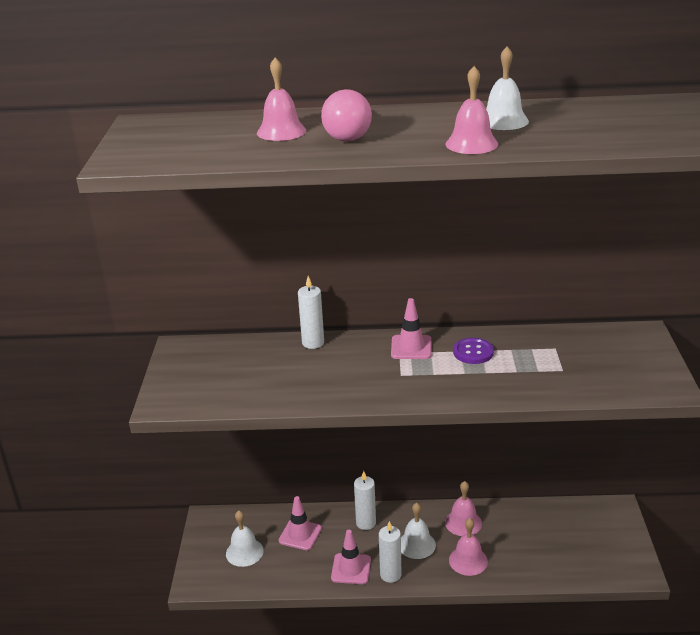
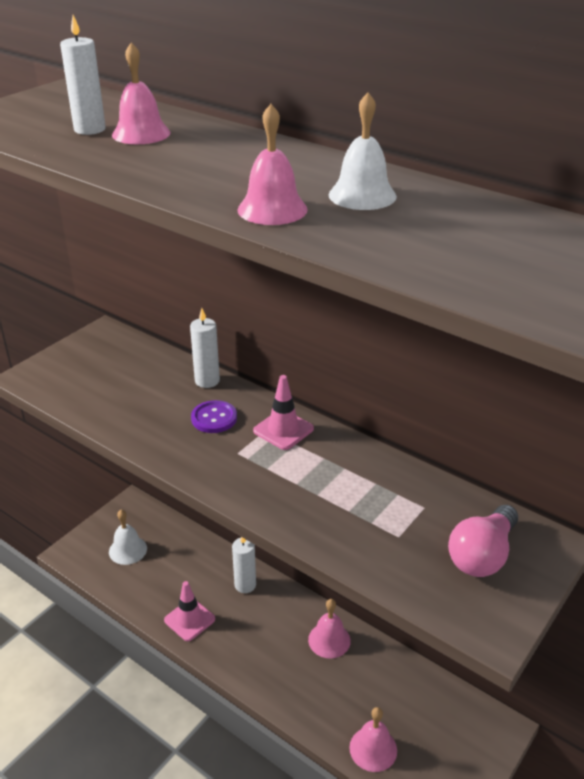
camera: 35 degrees right, 5 degrees up
(300, 534) = (183, 561): pink traffic cone -> none
(347, 134) = (187, 156): pink light bulb -> pink light bulb (482, 555)
(390, 574) = (215, 647): white candle -> white candle (90, 129)
(416, 544) = (266, 634): white bell -> none
(468, 560) = (294, 680): pink bell -> pink bell (373, 749)
(473, 352) = (334, 466): purple button -> purple button (214, 418)

